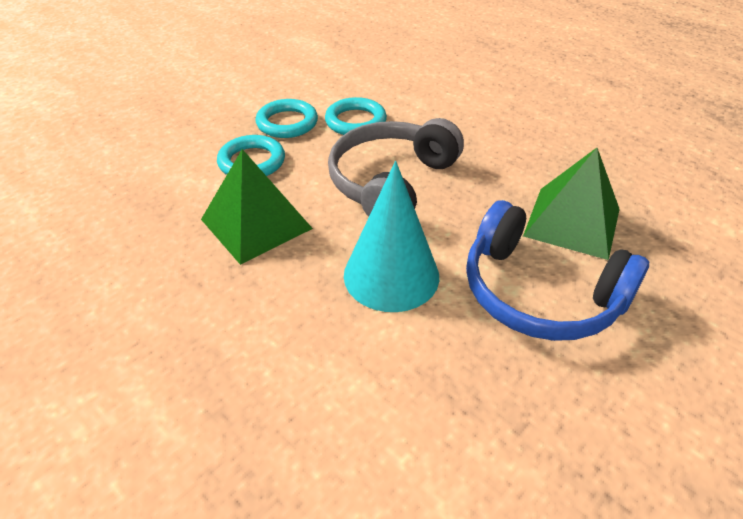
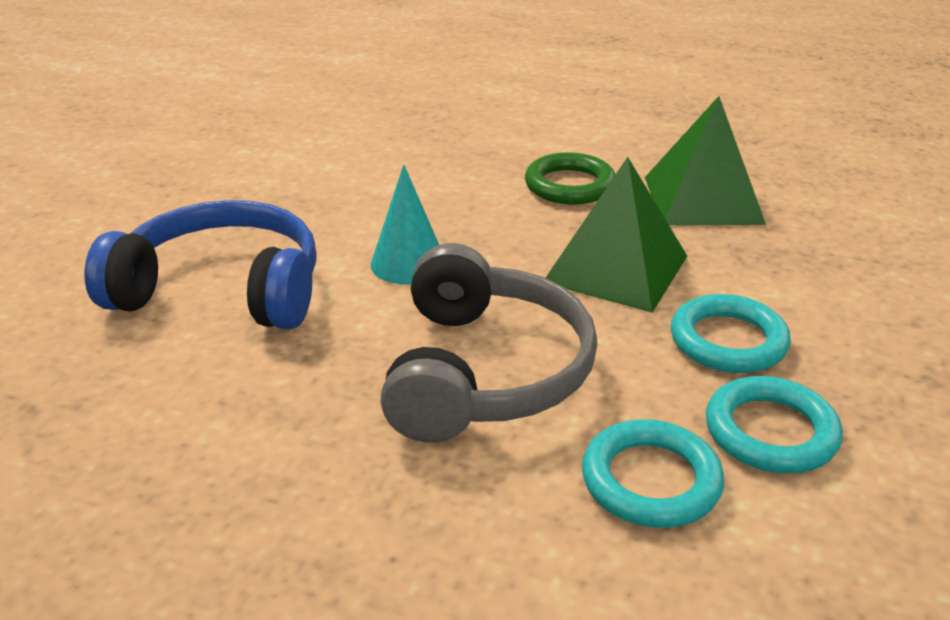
camera: 155 degrees right, 10 degrees down
(196, 323) = (569, 185): none -> green ring
(391, 275) = (408, 263): turquoise cone -> turquoise cone, size x0.63
(572, 222) = (171, 390): green pyramid -> green pyramid (702, 200)

